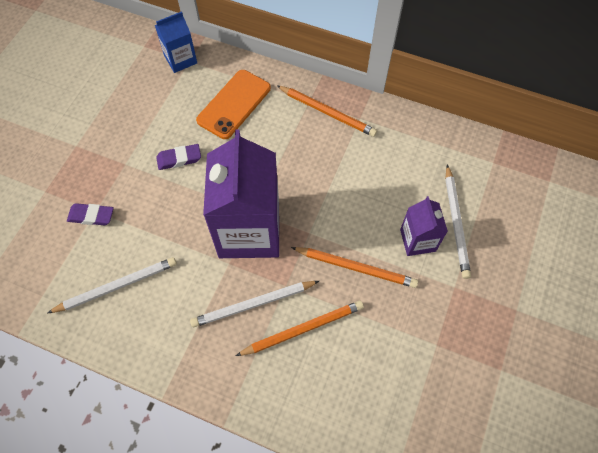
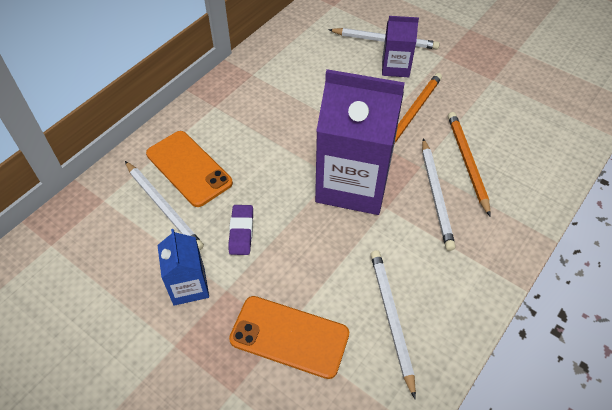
camera: 75 degrees left, 10 degrees down
(91, 216) = (289, 337): purple eraser -> orange phone
(180, 59) = (96, 208): blue carton -> blue carton (189, 286)
(192, 100) = (163, 207): none -> white pencil
(327, 112) = (235, 95): orange pencil -> none

